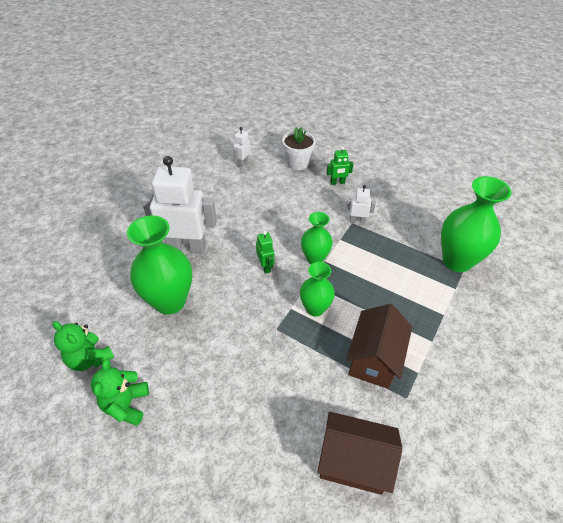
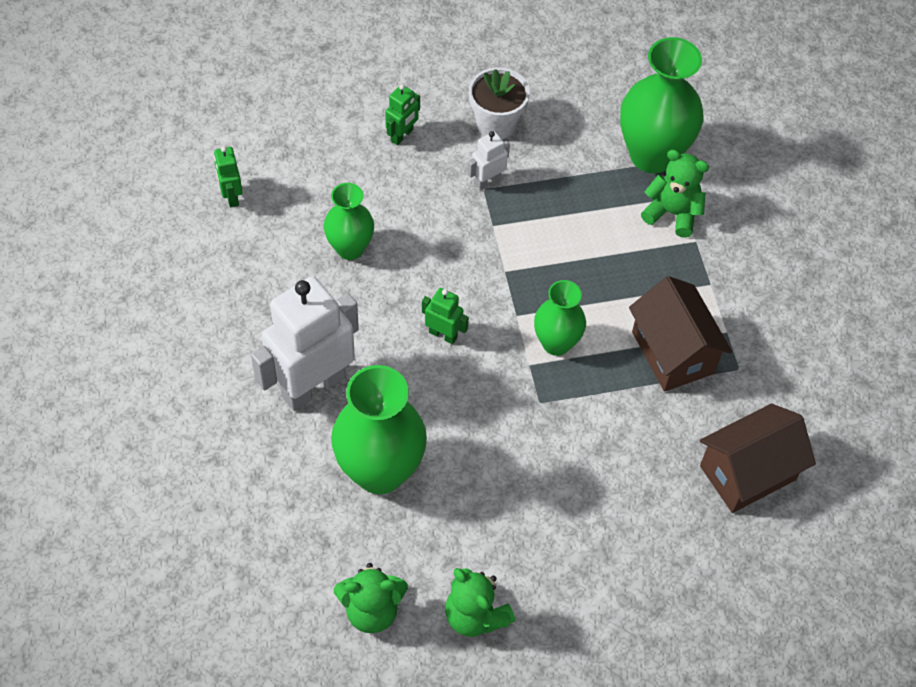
camera: 45 degrees left, 10 degrees up
(243, 163) = (231, 196): white robot -> green robot
(297, 163) = (312, 140): white flower pot -> white flower pot (496, 124)
(315, 258) = (490, 277): green vase -> green vase (350, 248)
(442, 293) = (672, 213): none -> green teddy bear

